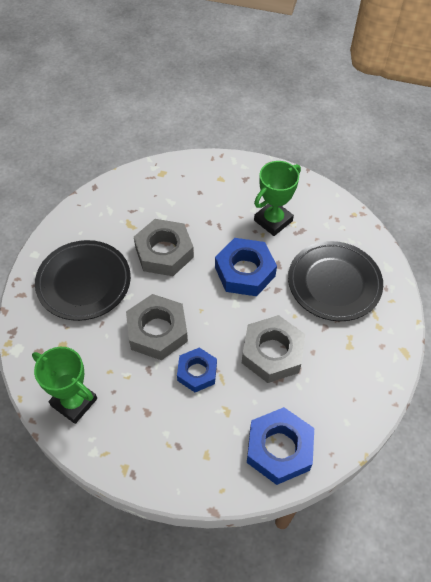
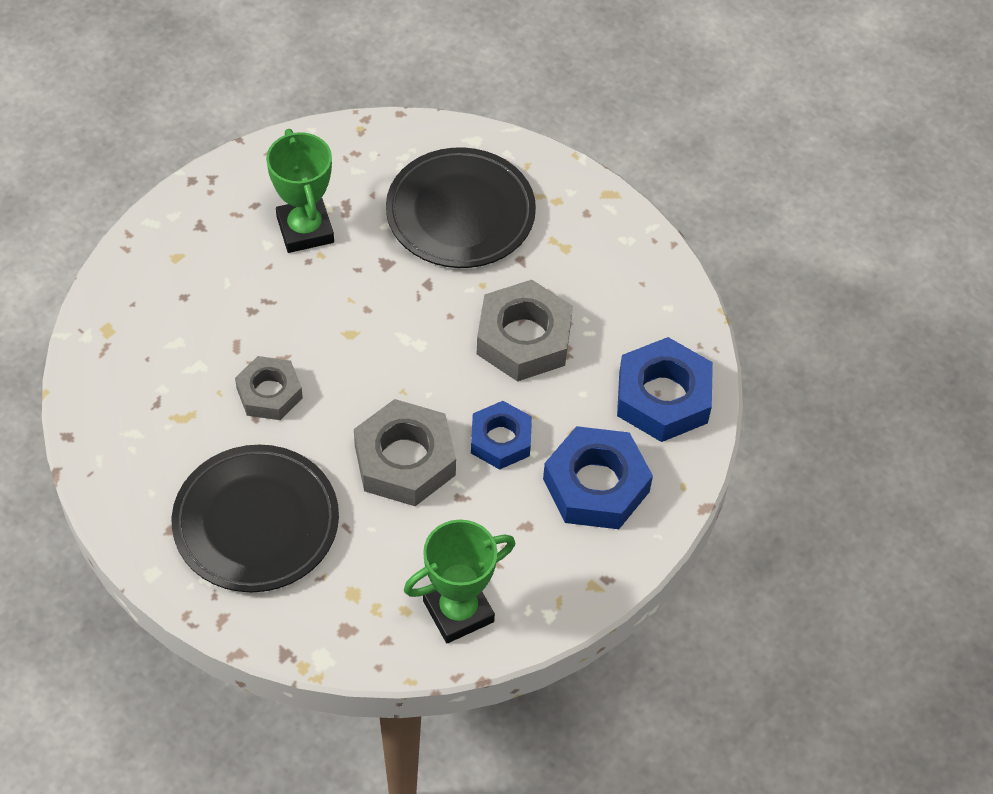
camera: 65 degrees left, 0 degrees up
(164, 252) = (269, 393): grey nut -> grey nut, size x0.64
(245, 271) = (372, 307): blue nut -> blue nut (596, 485)

